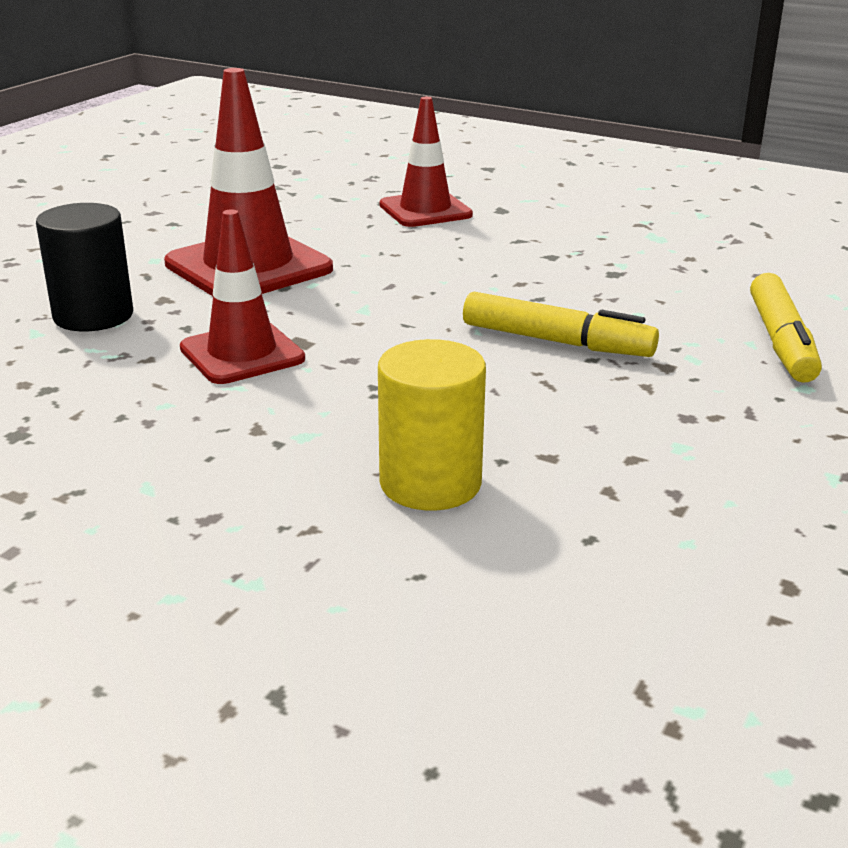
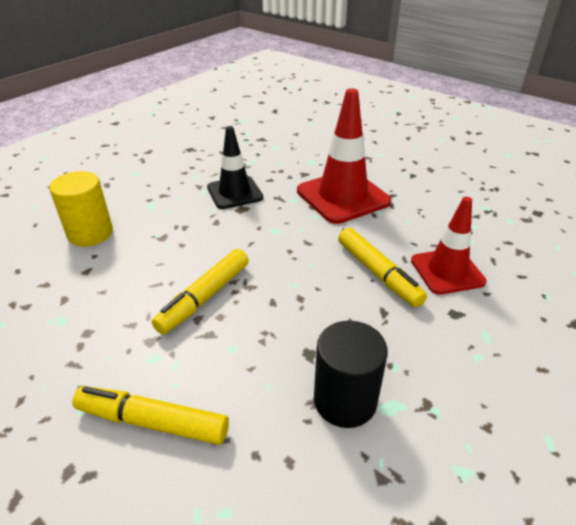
camera: 100 degrees right, 10 degrees up
(93, 316) = (289, 158): black cylinder -> black cylinder (345, 400)
(242, 354) = (234, 193): red traffic cone -> black traffic cone
(446, 242) = (378, 273): none -> yellow marker

